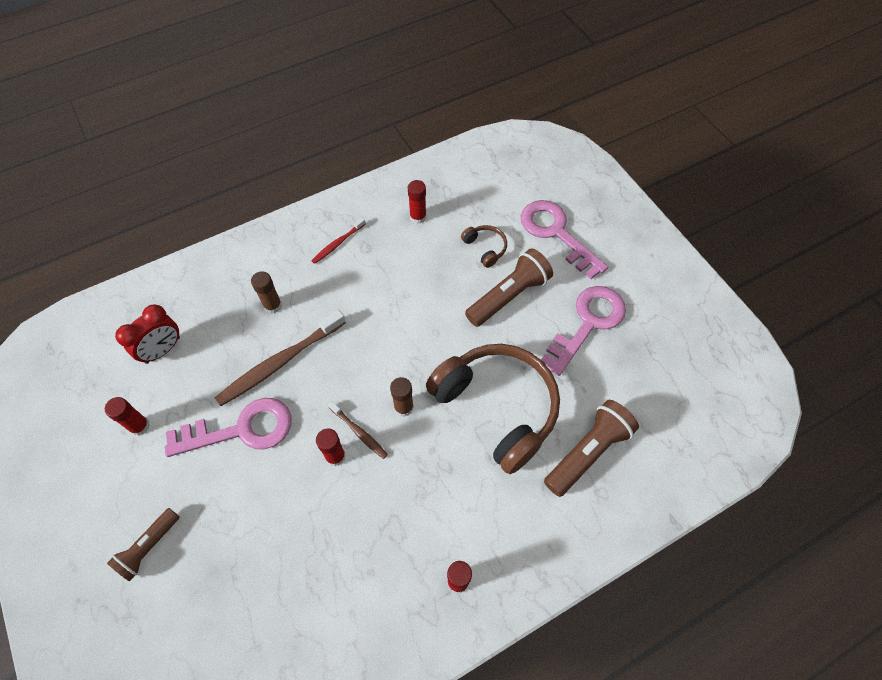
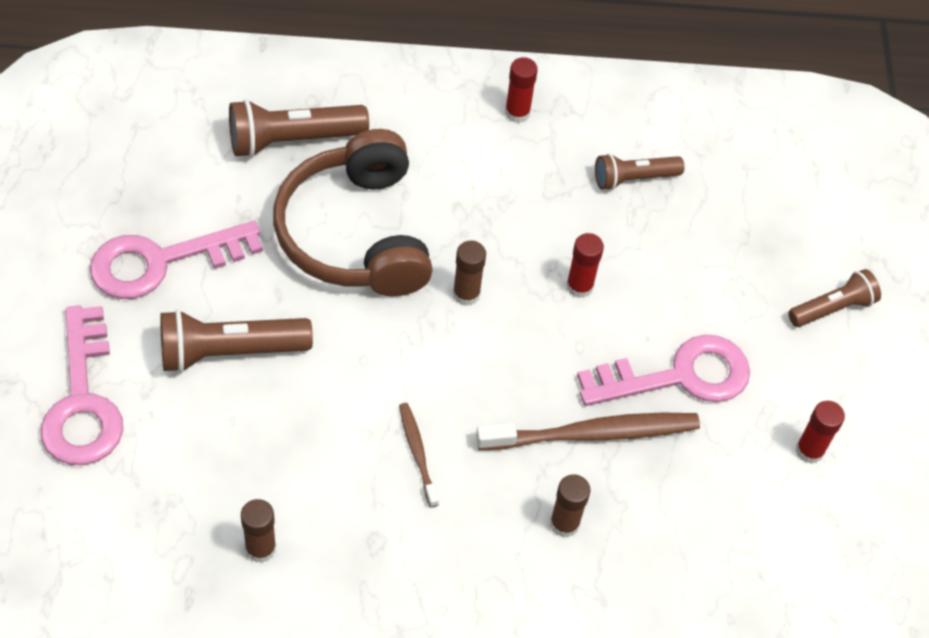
camera: 155 degrees left, 5 degrees down
(163, 350) = (748, 542): red clock -> none
(242, 429) = (679, 376): pink key -> pink key turned 150 degrees clockwise
(337, 244) = (414, 573): red toothbrush -> none
(340, 574) = (633, 178): none -> brown flashlight
(359, 432) = (537, 296): brown toothbrush -> brown toothbrush (417, 453)
(418, 217) = (260, 548): red glue stick -> brown glue stick
(485, 248) = (202, 438): brown headphones -> none

